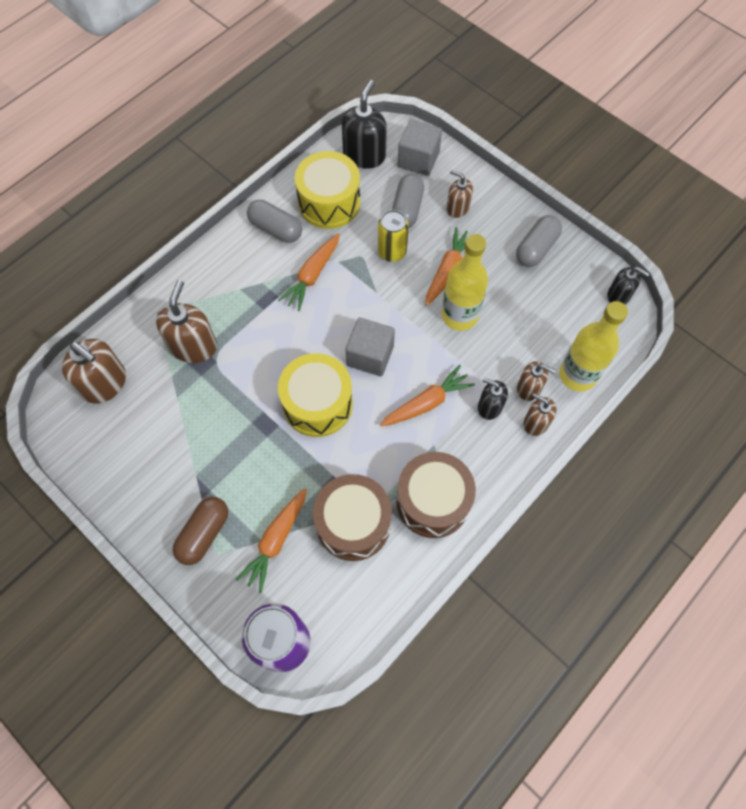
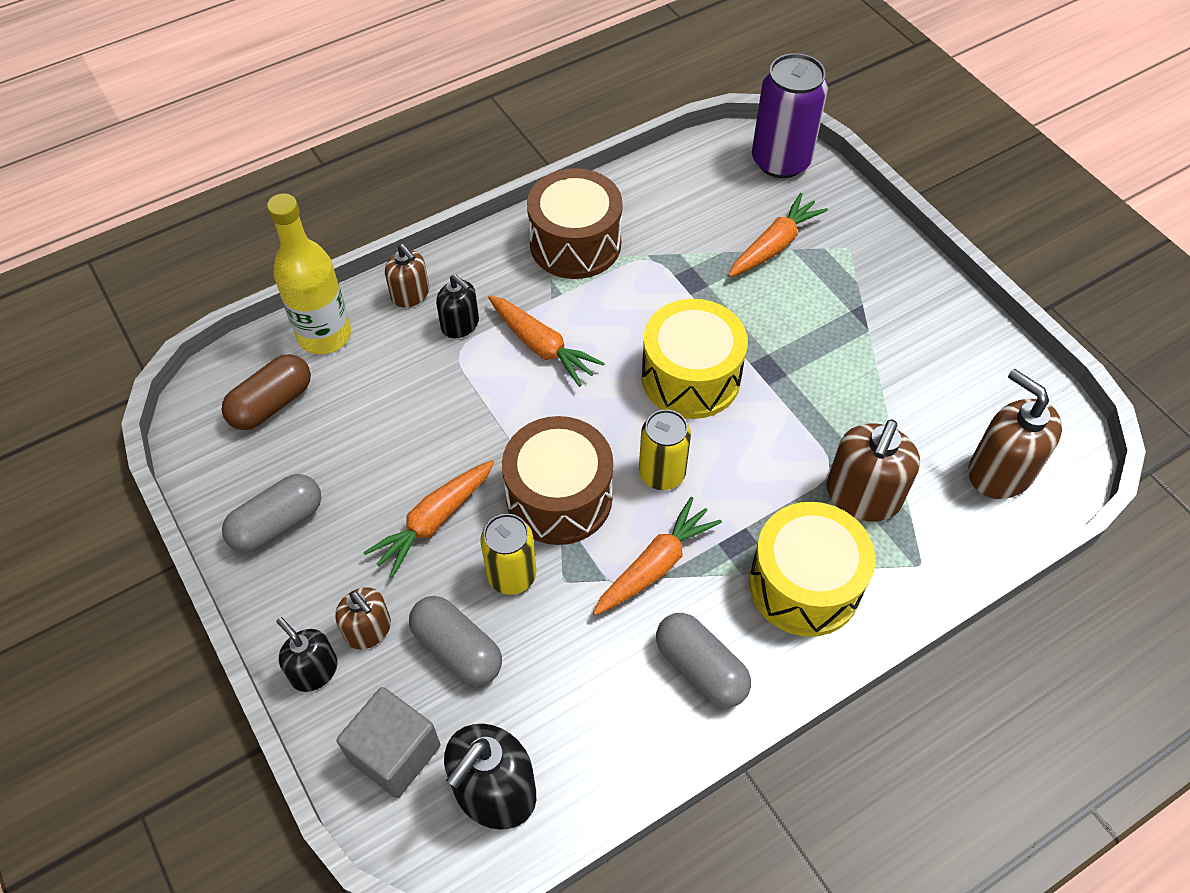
camera: 165 degrees left, 10 degrees down
(204, 534) = (861, 269): brown capsule -> brown capsule (271, 404)
(321, 331) = (662, 473): none -> yellow can
(329, 202) = (592, 699): yellow drum -> yellow drum (804, 584)
(353, 523) = (678, 242): brown drum -> brown drum (559, 497)
(370, 355) = (599, 422): grey cube -> none
(407, 209) = (457, 649): grey capsule -> grey capsule turned 75 degrees counterclockwise
(426, 403) = (541, 346): orange carrot -> orange carrot turned 120 degrees counterclockwise
(459, 315) = (447, 448): yellow bottle -> none
(529, 388) = (397, 334): brown soap dispenser -> none
(618, 295) = (200, 423): black soap dispenser -> black soap dispenser (314, 670)

